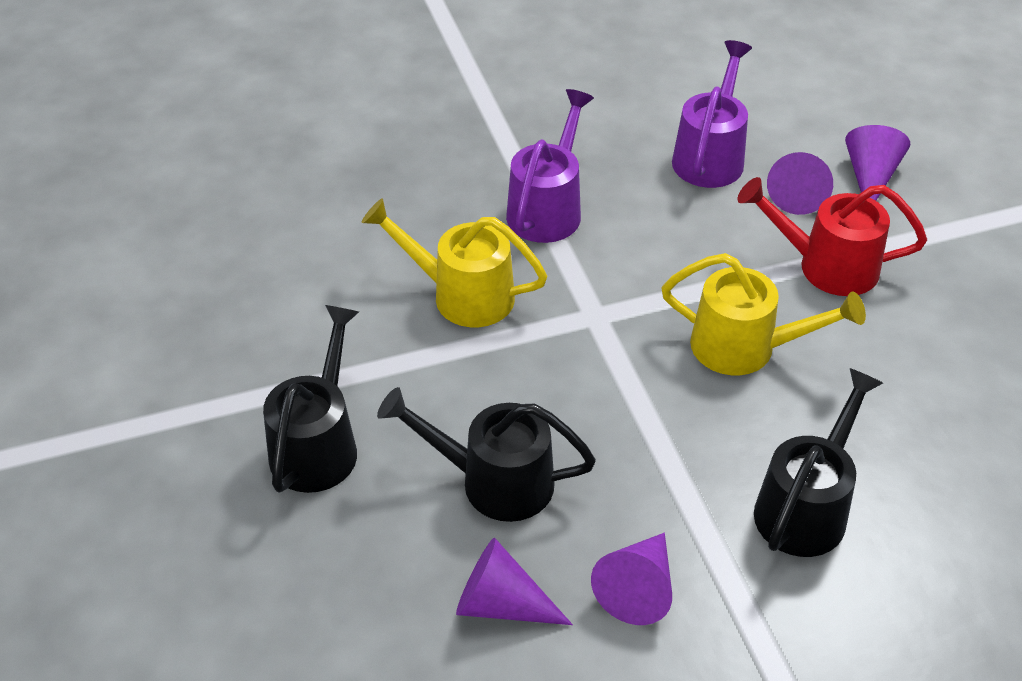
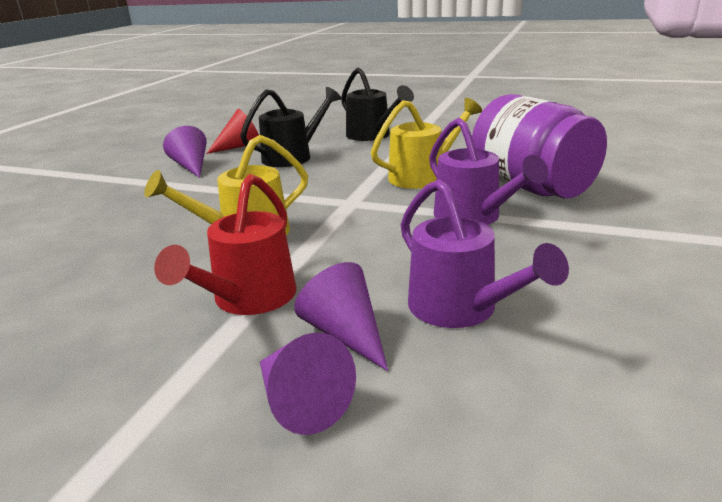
camera: 130 degrees right, 20 degrees down
(430, 197) = (531, 187): none -> purple jar
(501, 604) = (239, 146): purple cone -> red cone
(806, 506) = (135, 210): black watering can -> none
(825, 266) = (248, 300): red watering can -> red watering can turned 150 degrees clockwise

